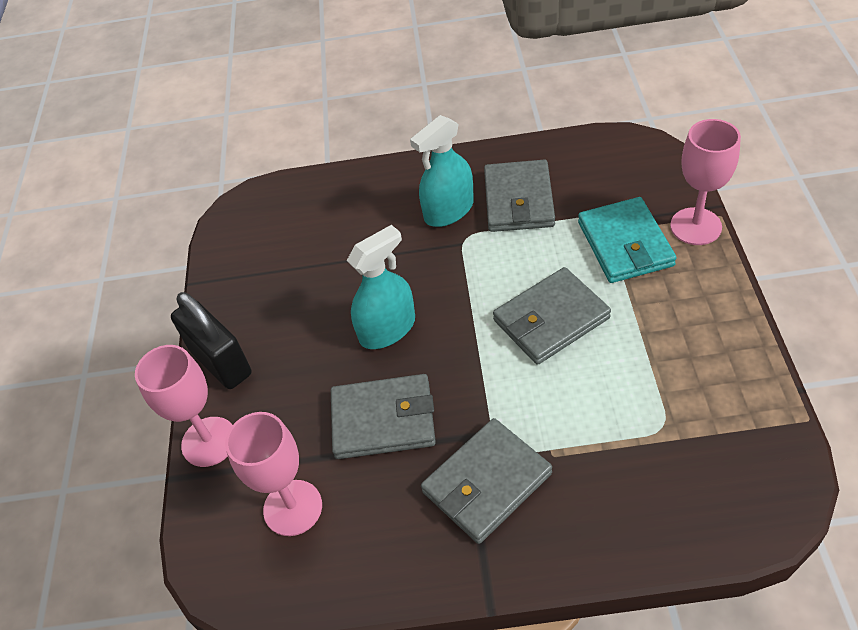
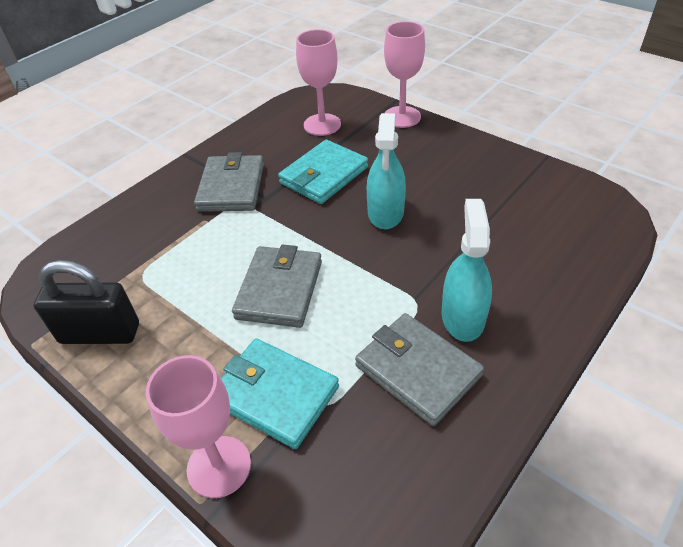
camera: 130 degrees right, 5 degrees down
(220, 362) = (455, 141): black padlock -> black padlock (100, 333)
(383, 420) = (324, 175): grey wallet -> turquoise wallet

